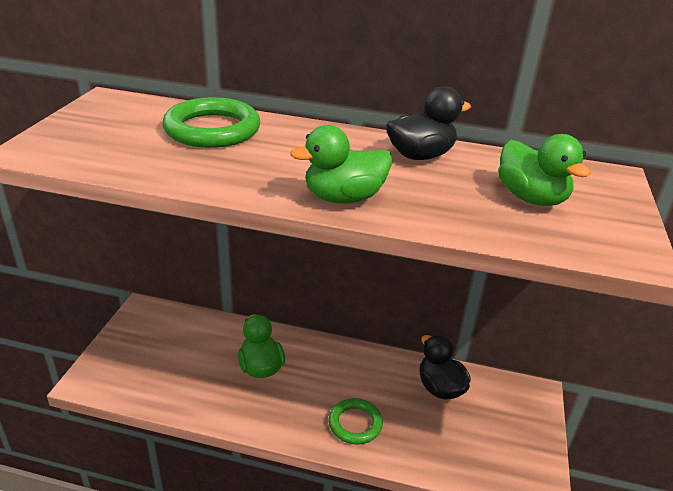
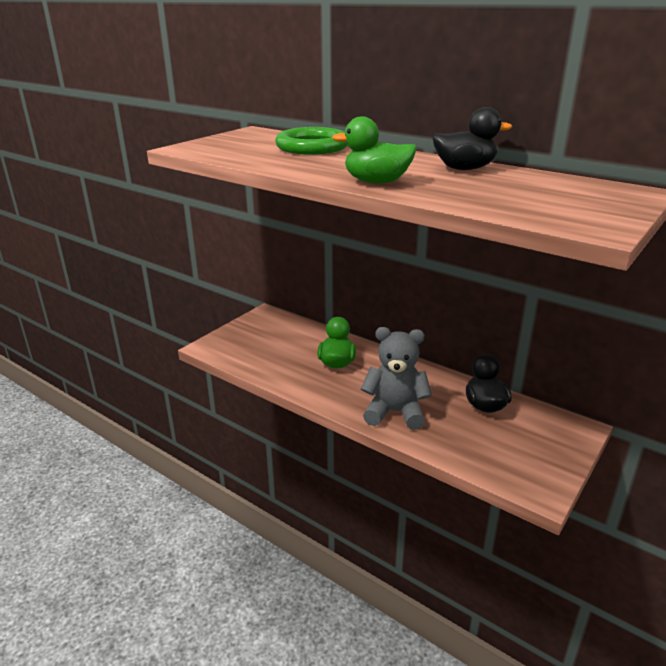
camera: 25 degrees right, 5 degrees down
(355, 424) = (395, 412): green ring -> grey teddy bear
(531, 198) = (538, 195): green duck -> none

